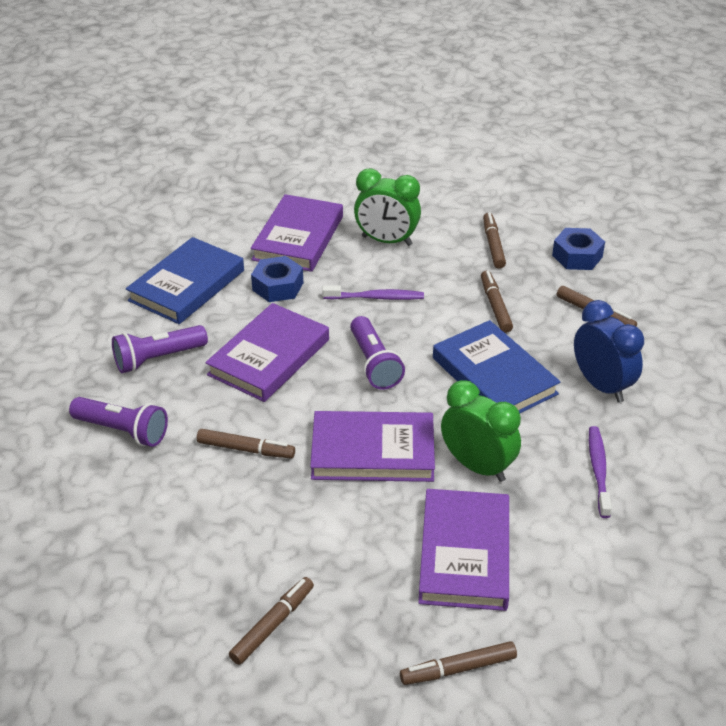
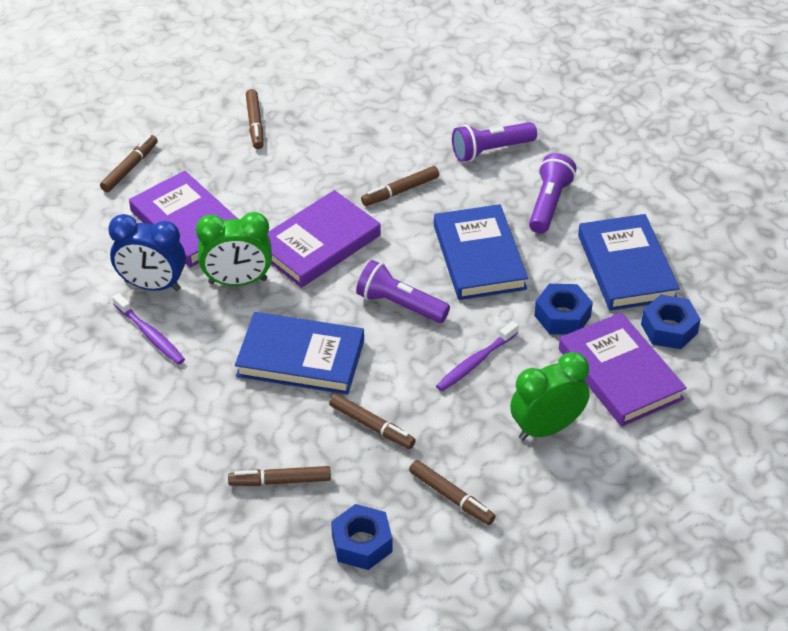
camera: 135 degrees right, 5 degrees up
(228, 240) = (669, 329): none -> blue nut
(269, 357) = (479, 257): purple book -> blue book
(601, 386) = (209, 409): blue clock -> blue clock (152, 286)

